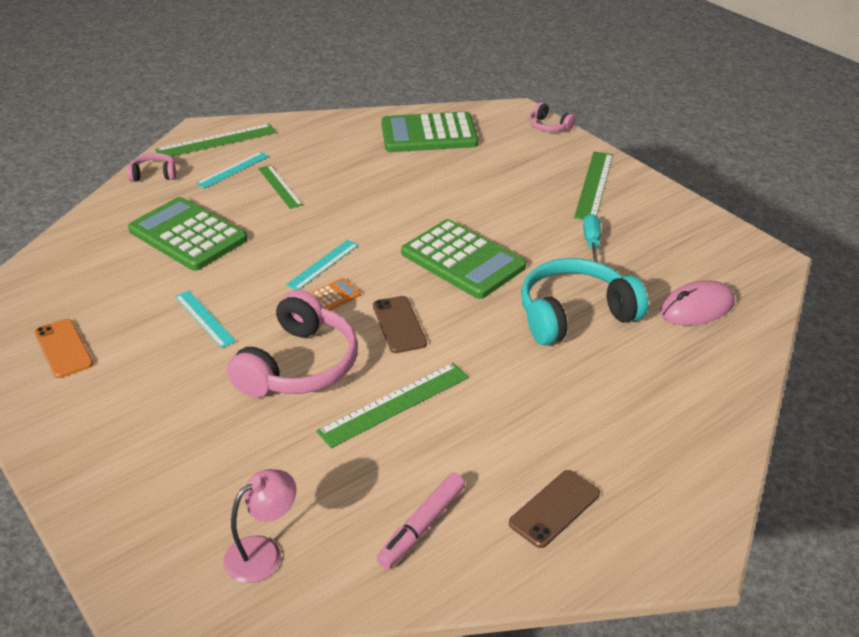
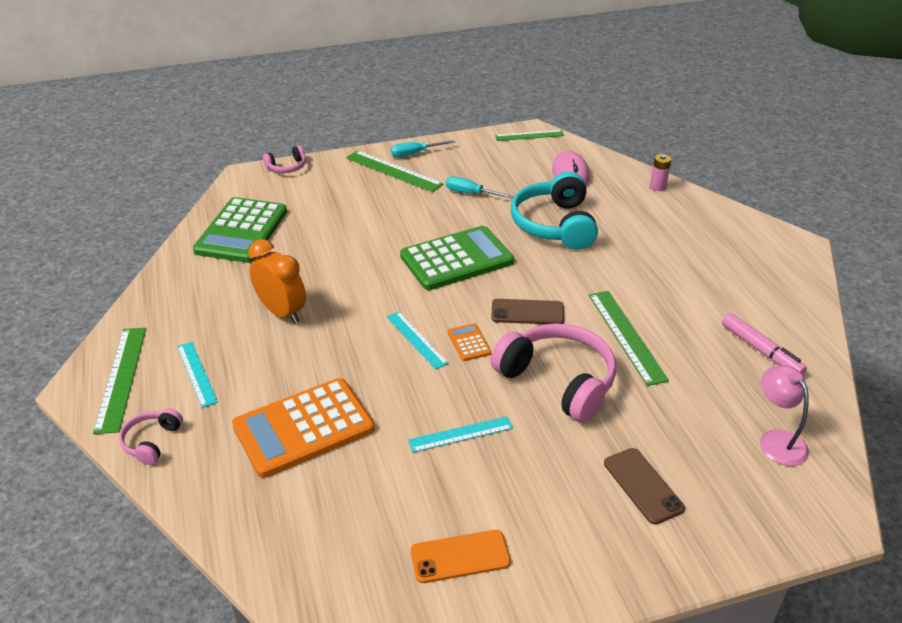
camera: 70 degrees left, 0 degrees up
(188, 235) = (303, 428): green calculator -> orange calculator
(280, 186) = (259, 344): green ruler -> green ruler (529, 135)
(326, 185) = (282, 312): none -> orange clock
(554, 508) = (753, 287): brown phone -> brown phone (643, 485)
(640, 190) = (415, 154): none -> turquoise screwdriver
(732, 388) = (657, 187): none -> pink battery

